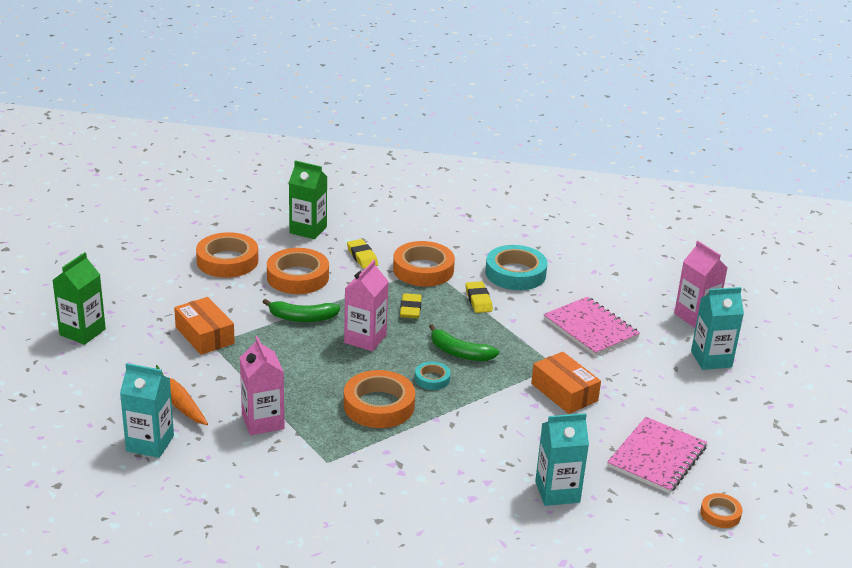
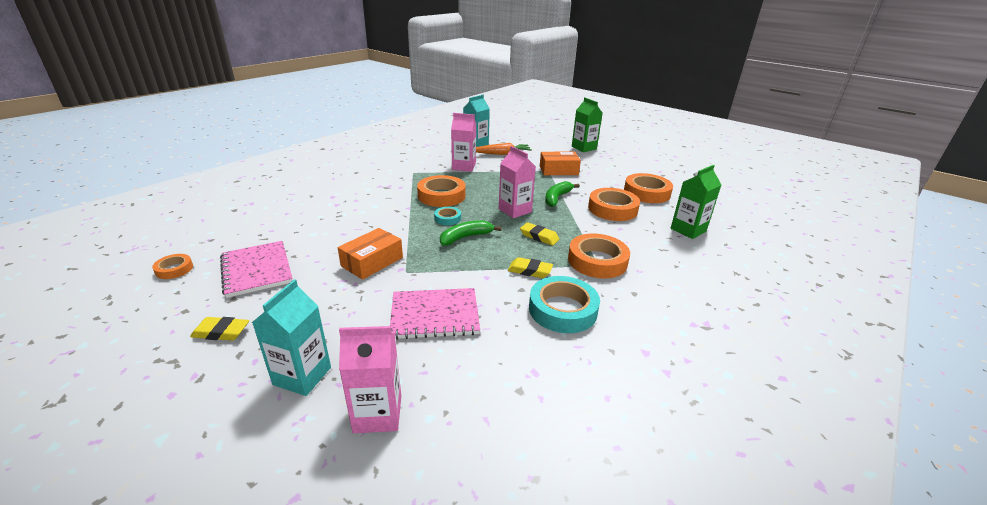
camera: 120 degrees right, 0 degrees up
(362, 257) = (632, 240): yellow eraser -> yellow eraser (221, 332)
(557, 492) = (294, 221): turquoise carton -> none
(564, 392) = (372, 262): orange box -> orange box turned 45 degrees counterclockwise

